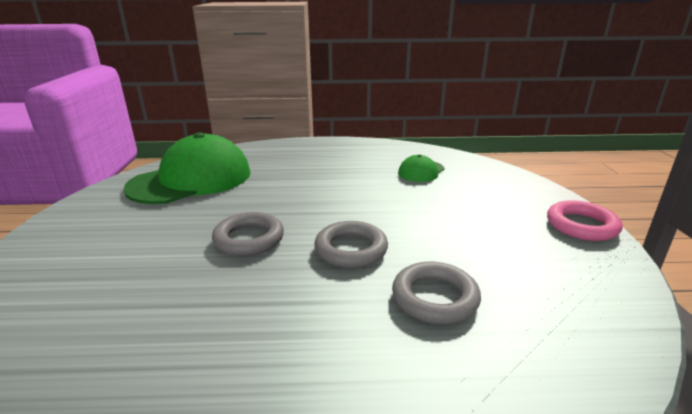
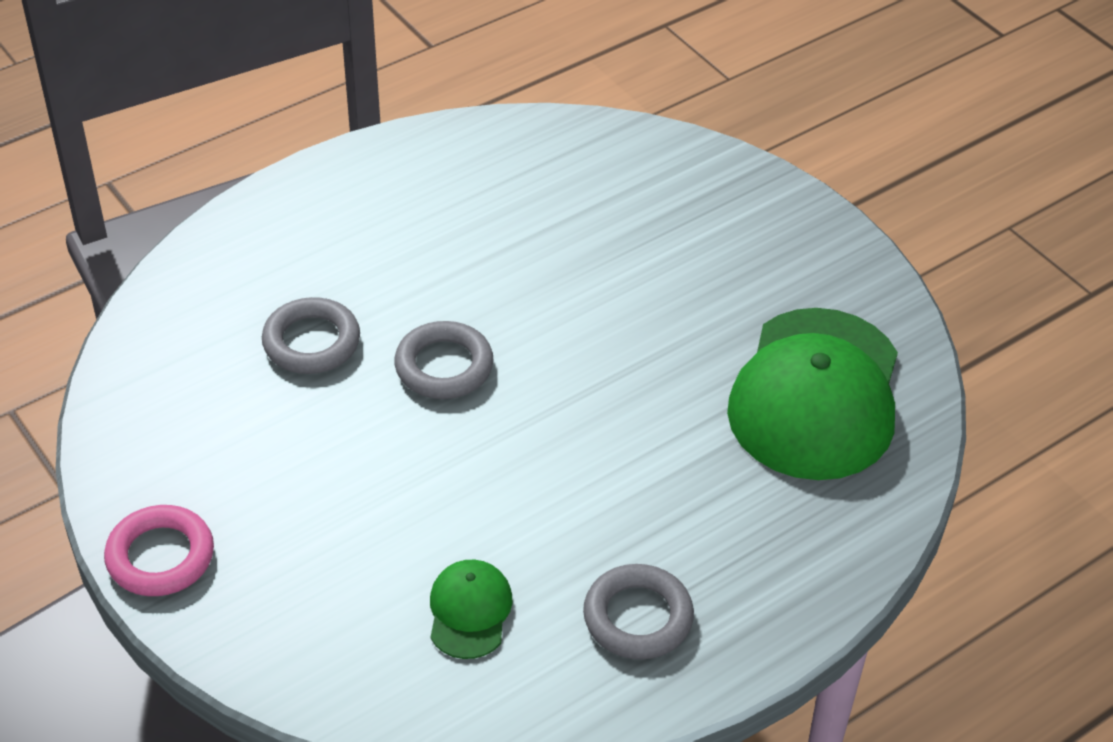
camera: 145 degrees right, 20 degrees up
(249, 239) = (578, 327): grey ring -> grey ring (638, 617)

